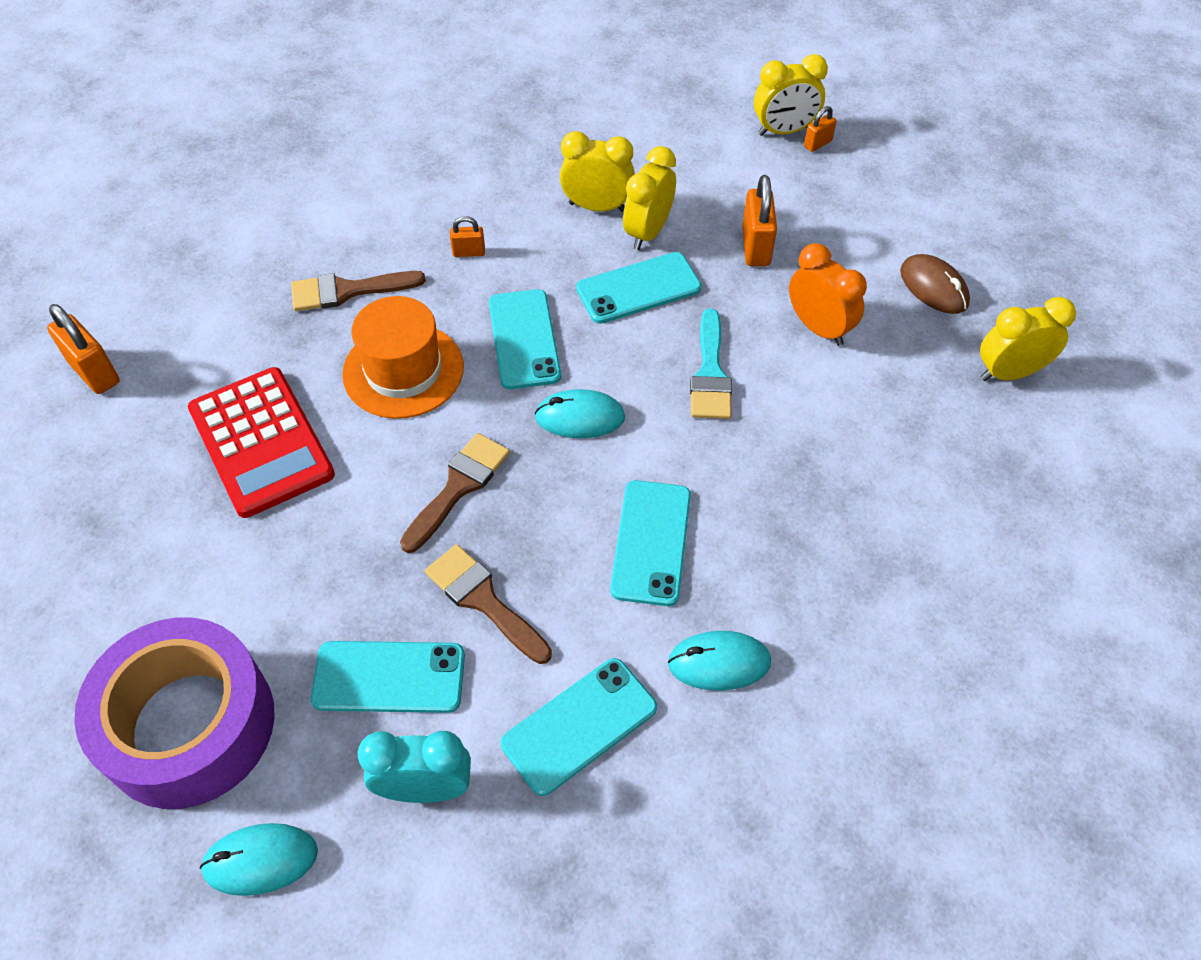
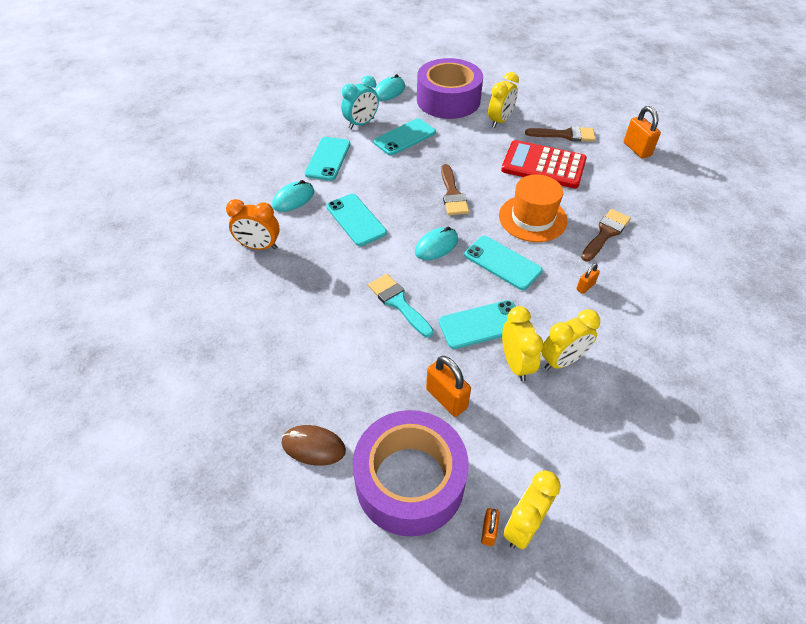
camera: 140 degrees right, 5 degrees down
(95, 372) = (637, 149): orange padlock -> orange padlock turned 60 degrees clockwise
(484, 600) = (399, 170): brown brush -> brown brush (565, 135)
(638, 288) = (481, 325): turquoise phone -> turquoise phone turned 45 degrees clockwise
(819, 328) = (364, 367): orange clock -> orange clock (259, 246)
(856, 209) = (410, 481): none -> purple tape
(1009, 373) = (231, 412): yellow clock -> yellow clock (500, 121)

